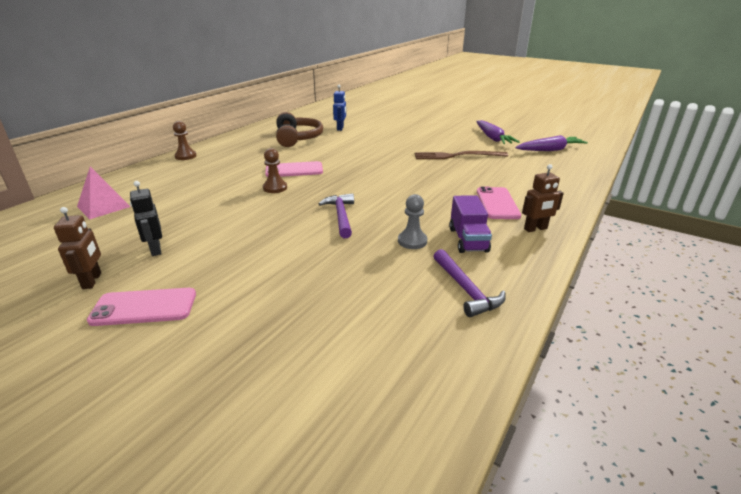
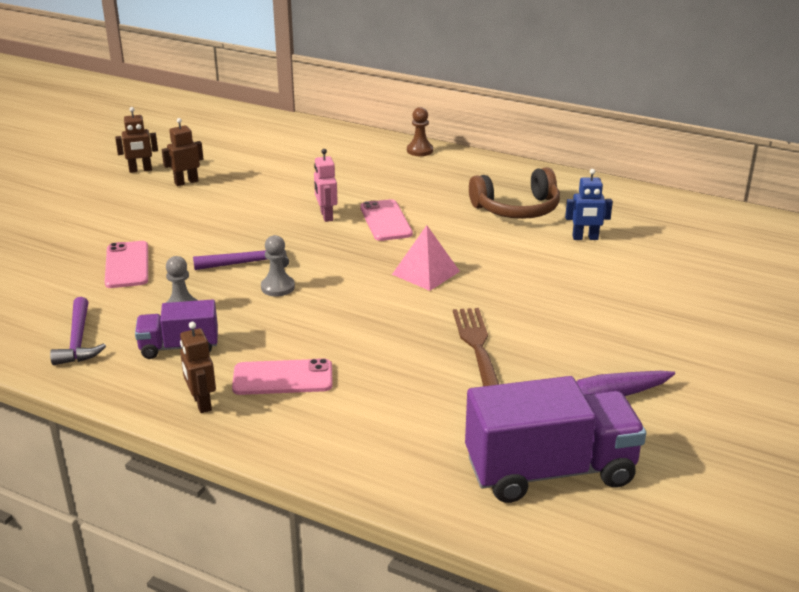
camera: 85 degrees right, 0 degrees up
(103, 206) = (275, 142): pink pyramid -> pink pyramid (426, 272)
(144, 307) = (98, 196): pink phone -> pink phone (127, 265)
(155, 249) = (186, 182): black robot -> brown robot
(275, 188) = (326, 216): brown pawn -> pink robot
(382, 205) = (278, 287): none -> grey pawn
(465, 289) = (78, 340): purple hammer -> purple hammer turned 75 degrees counterclockwise
(550, 150) = (550, 471): purple carrot -> purple truck

